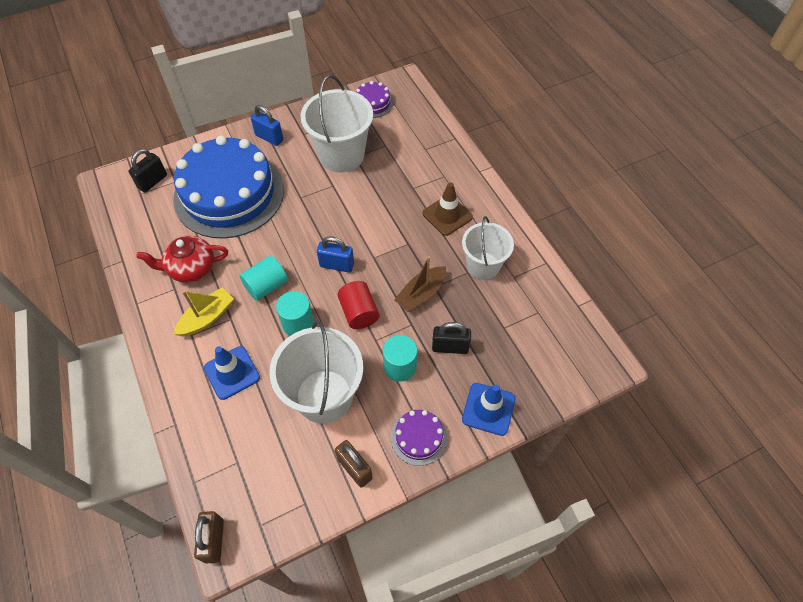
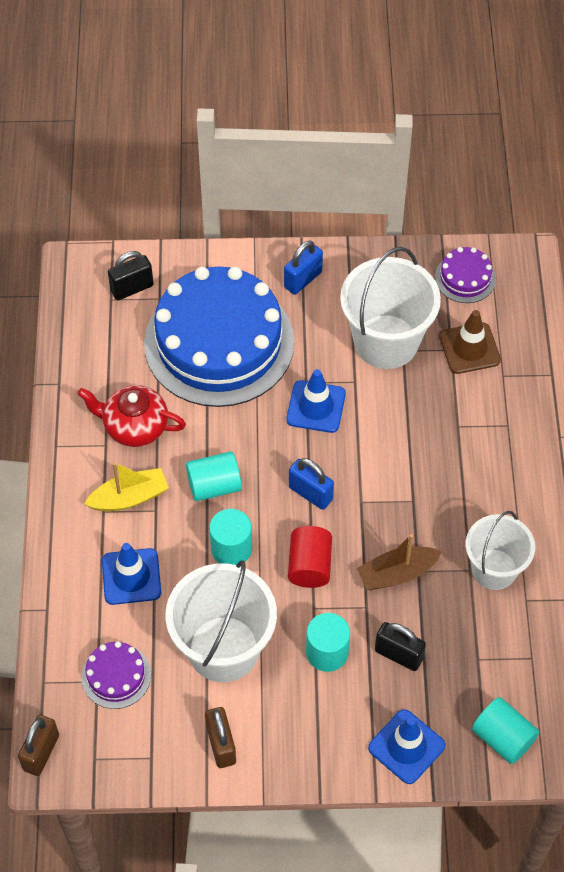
camera: 25 degrees right, 0 degrees up
(269, 138) = (303, 279): blue padlock -> blue padlock turned 75 degrees clockwise
(314, 210) = (316, 407): none -> blue traffic cone
(418, 437) = (309, 743): purple cake -> purple cake (116, 676)
(447, 215) = (483, 482): brown traffic cone -> brown traffic cone (469, 348)
(549, 373) = (503, 738): none -> turquoise cylinder

